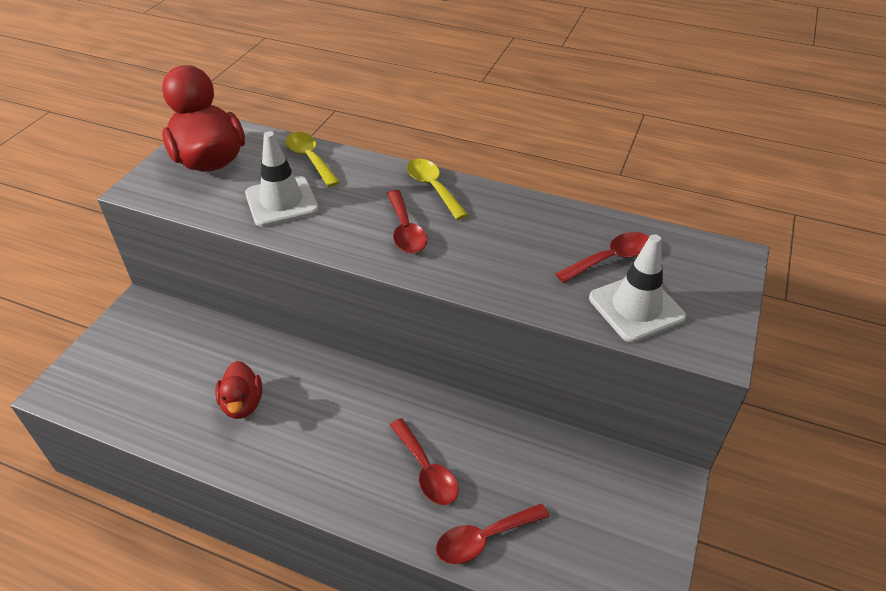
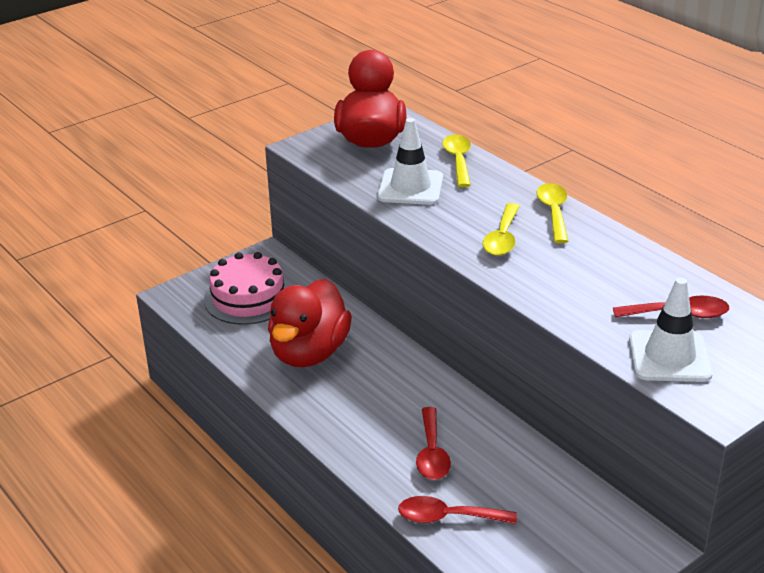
camera: 30 degrees right, 10 degrees down
(143, 363) = (248, 298): none -> pink cake
(242, 404) = (309, 353): red duck -> red duck, size x1.85
(405, 230) = (502, 238): red spoon -> yellow spoon

